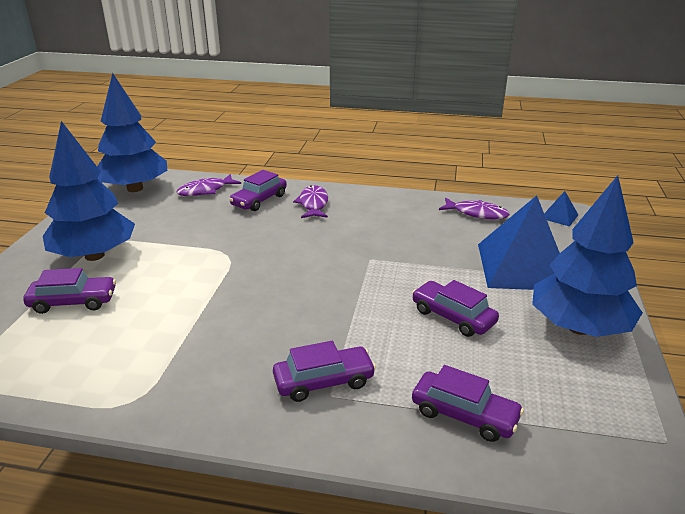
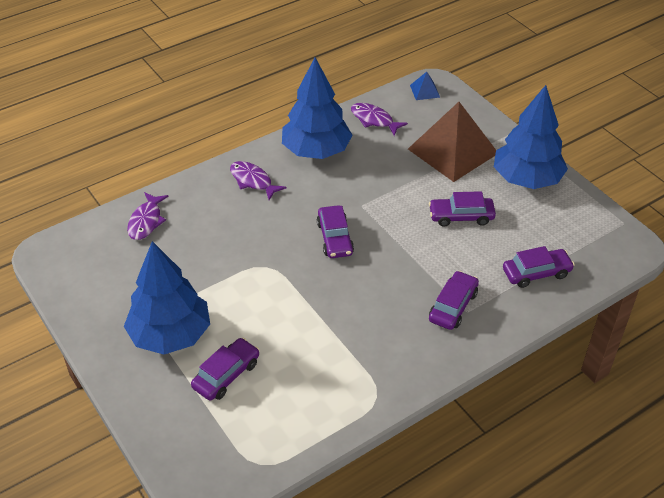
camera: 45 degrees left, 15 degrees up
(135, 188) = (80, 258): blue tree -> blue tree (316, 151)
(259, 200) = (206, 203): purple car -> purple car (335, 238)
(477, 213) = (374, 120): purple fish -> purple fish turned 120 degrees counterclockwise
(523, 266) = (453, 151): blue pyramid -> brown pyramid

